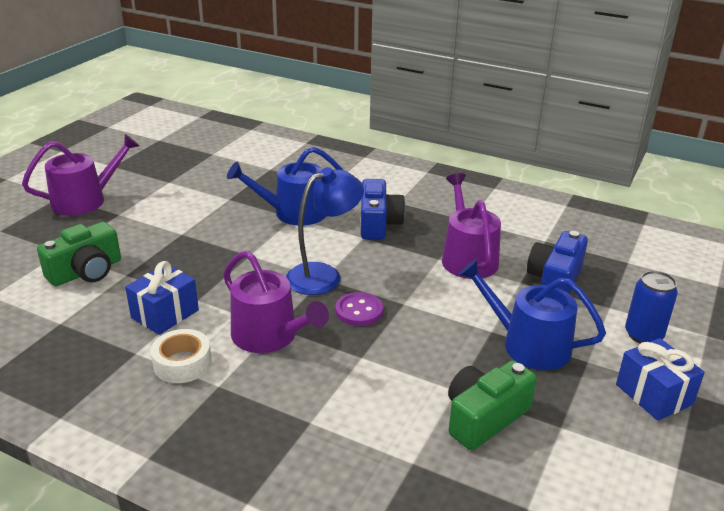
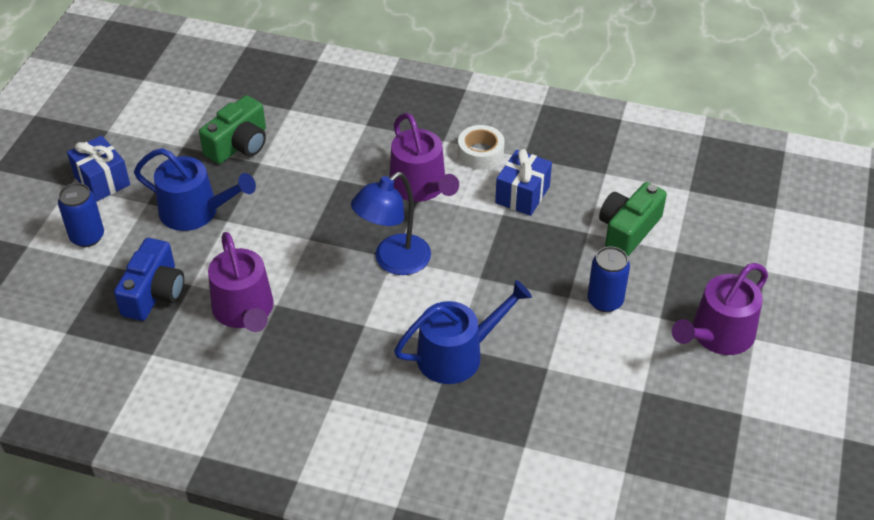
camera: 170 degrees right, 15 degrees up
(153, 228) = (605, 301): none -> blue can
(270, 336) = (421, 187): purple watering can -> purple watering can turned 150 degrees counterclockwise
(359, 311) = (349, 224): purple button -> none
(378, 223) = (350, 352): blue camera -> none

